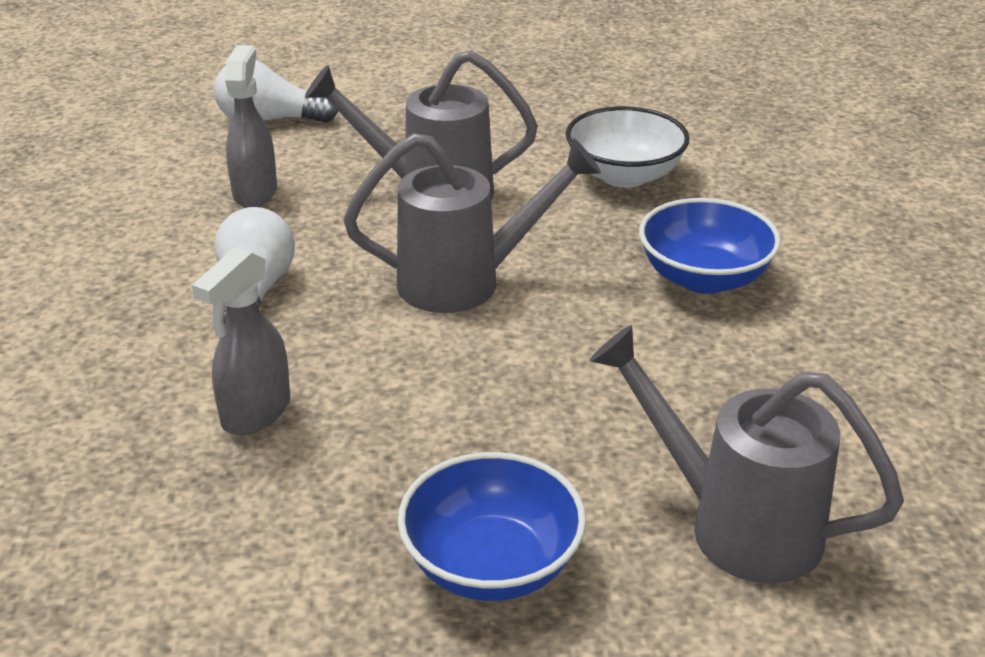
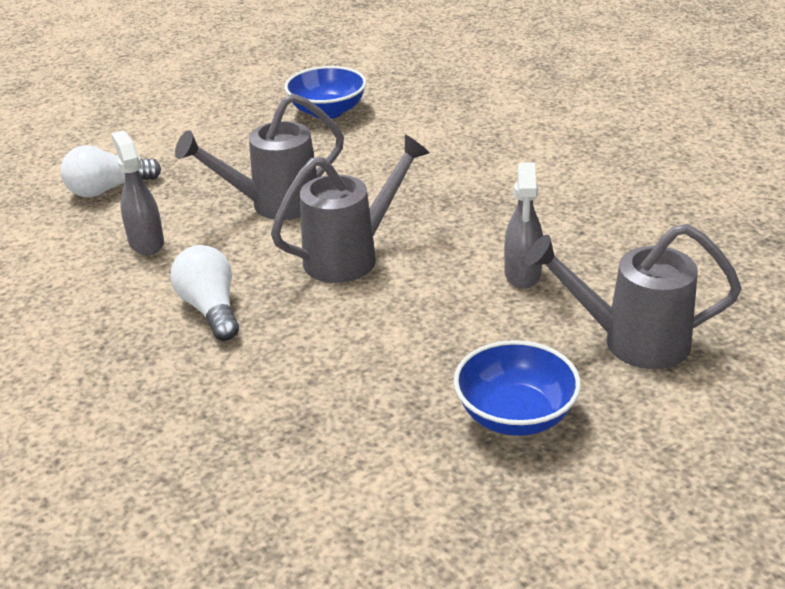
camera: 25 degrees left, 0 degrees up
(255, 413) = (285, 384): grey spray bottle -> grey spray bottle (522, 275)
(624, 175) = (395, 157): white bowl -> none
(704, 278) = (498, 207): blue bowl -> blue bowl (327, 111)

